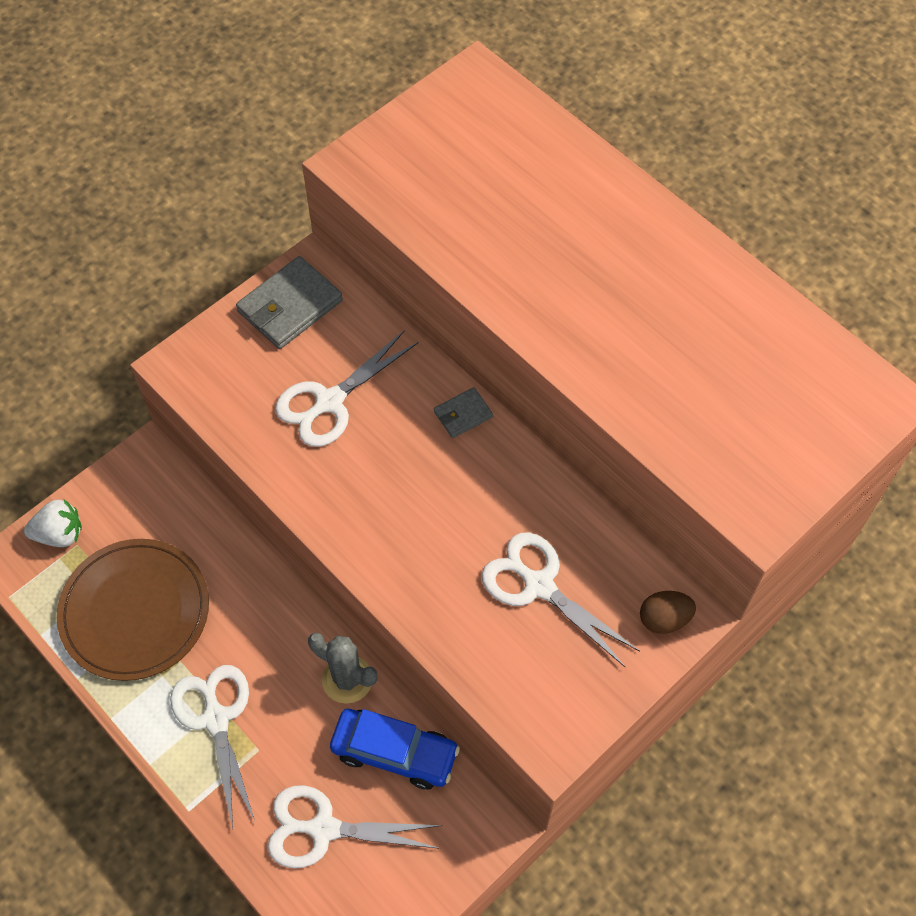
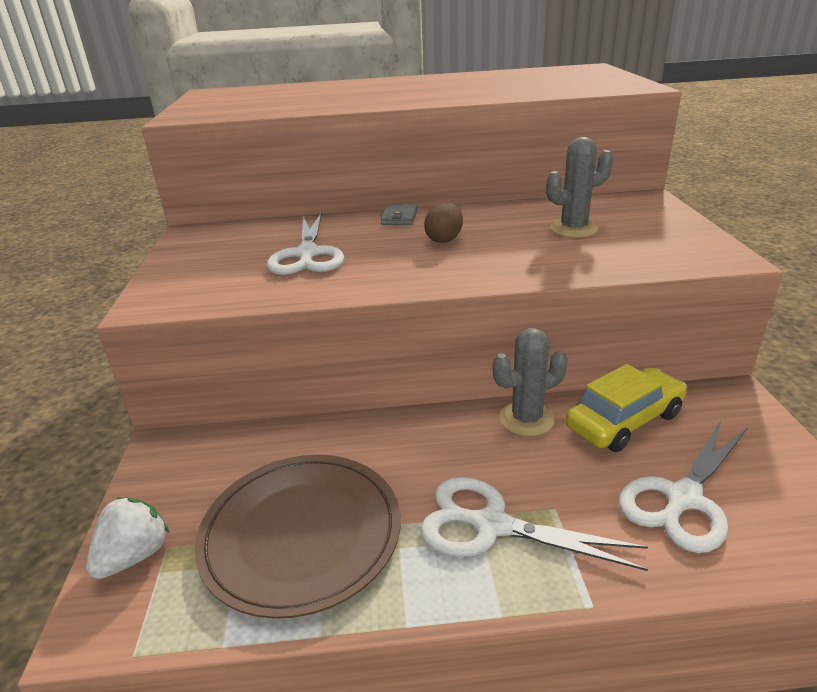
camera: 50 degrees left, 30 degrees down
(290, 306) = (203, 246): grey wallet -> none
(394, 752) = (624, 421): blue car -> yellow car
(539, 585) = (573, 229): white scissors -> grey cactus
(664, 619) = (643, 203): brown egg -> brown egg (444, 239)

